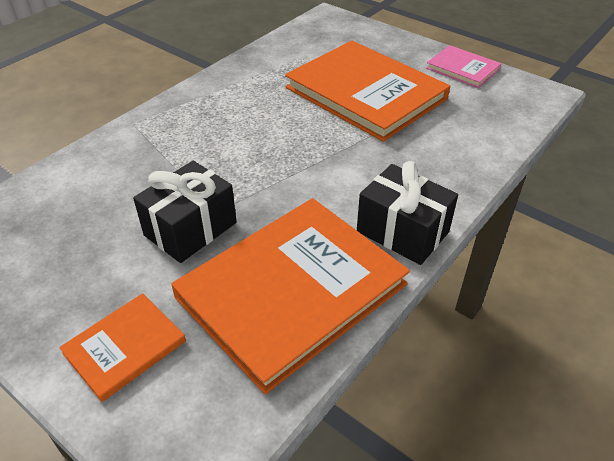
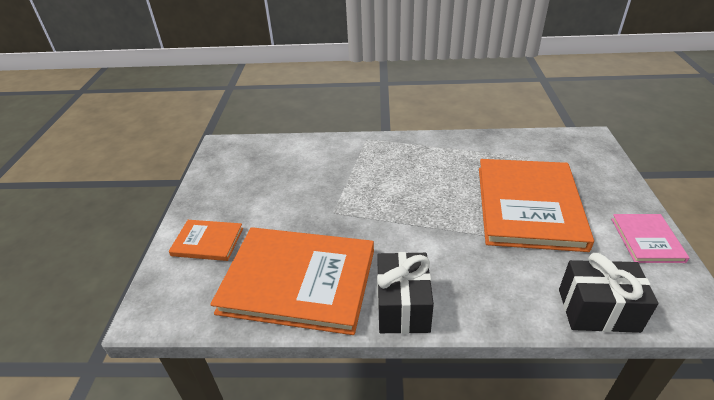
camera: 55 degrees right, 5 degrees down
(190, 229) = (308, 211): black gift -> black gift (598, 310)

